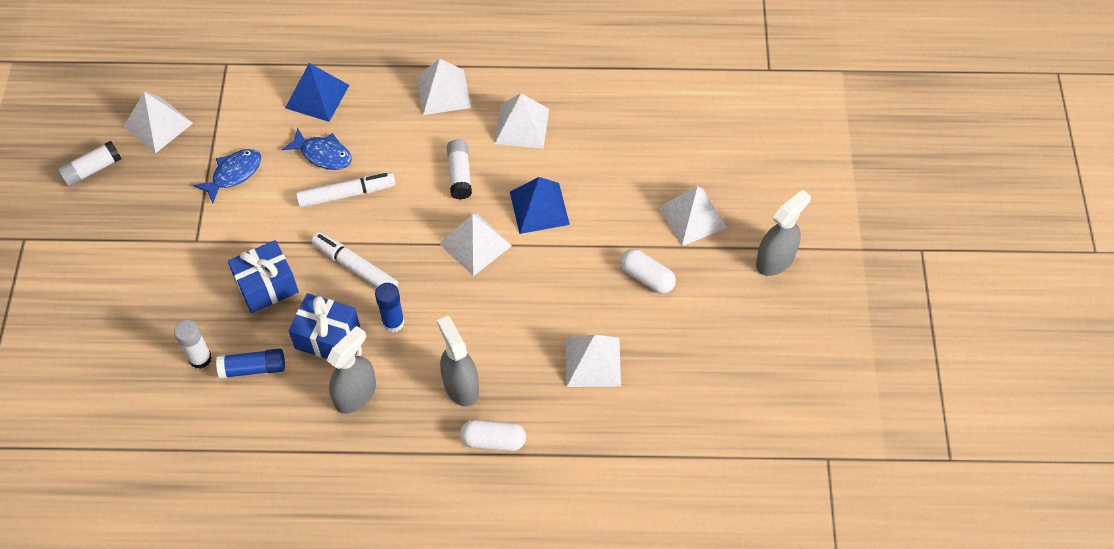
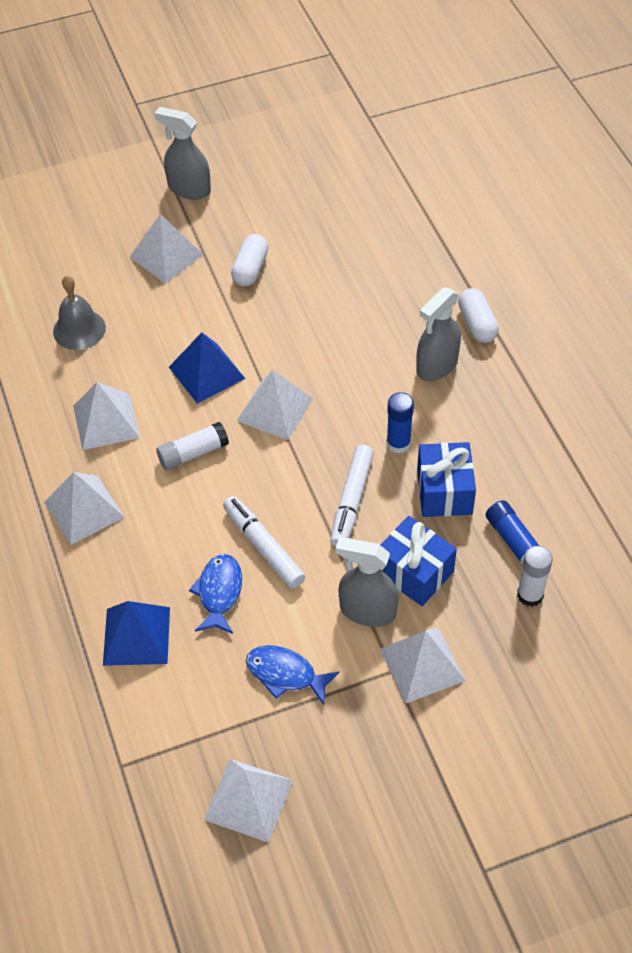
camera: 110 degrees left, 5 degrees down
(92, 170) = (349, 844): white glue stick -> none
(356, 394) = (491, 443): grey spray bottle -> grey spray bottle (367, 611)
(592, 362) = (360, 281): white pyramid -> white pyramid (422, 664)
(630, 132) = (79, 329): none -> grey bell

